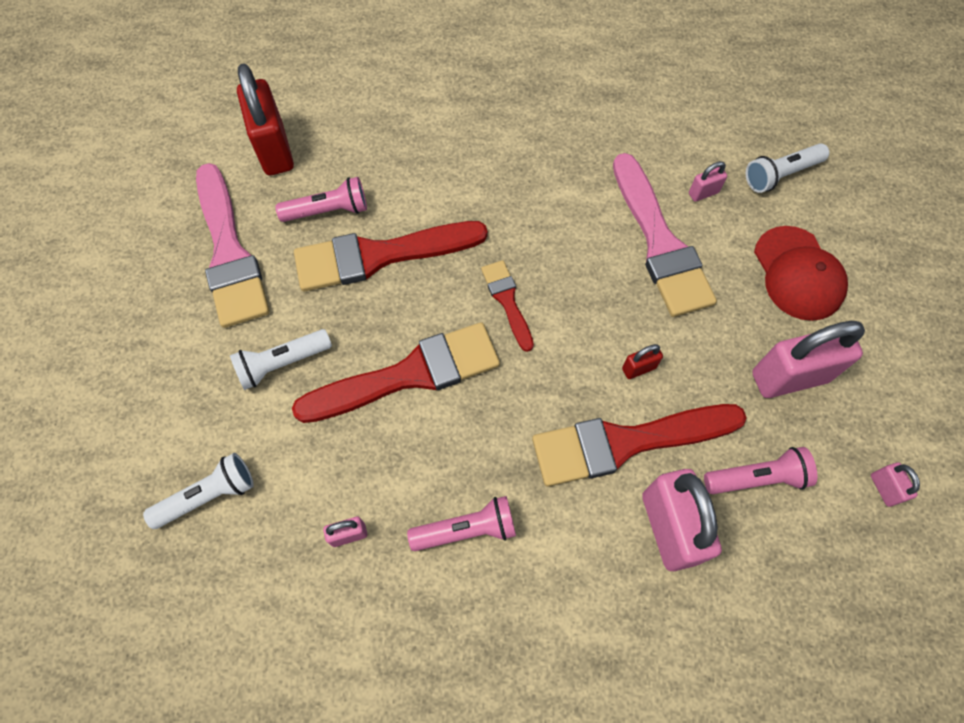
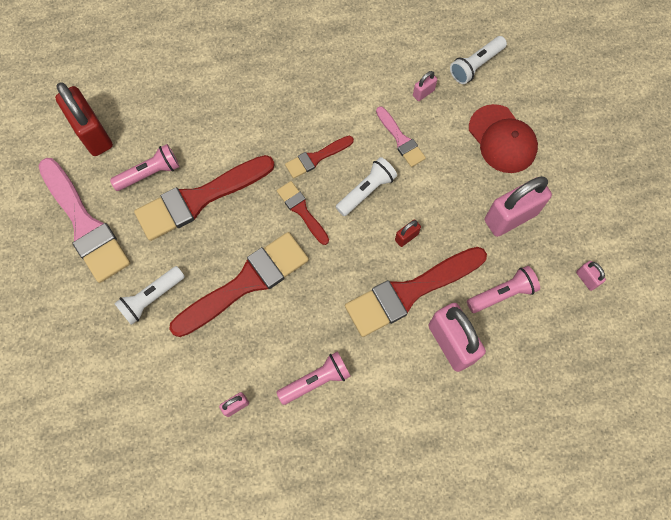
camera: 15 degrees left, 5 degrees up
(208, 495) = (128, 406): white flashlight -> white flashlight (366, 191)
(543, 240) = (316, 158): none -> red brush
(660, 243) = (401, 139): pink brush -> pink brush, size x0.51

